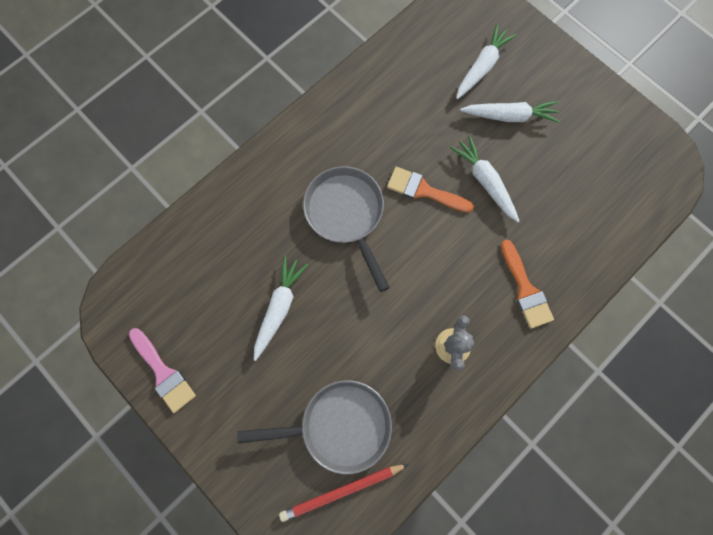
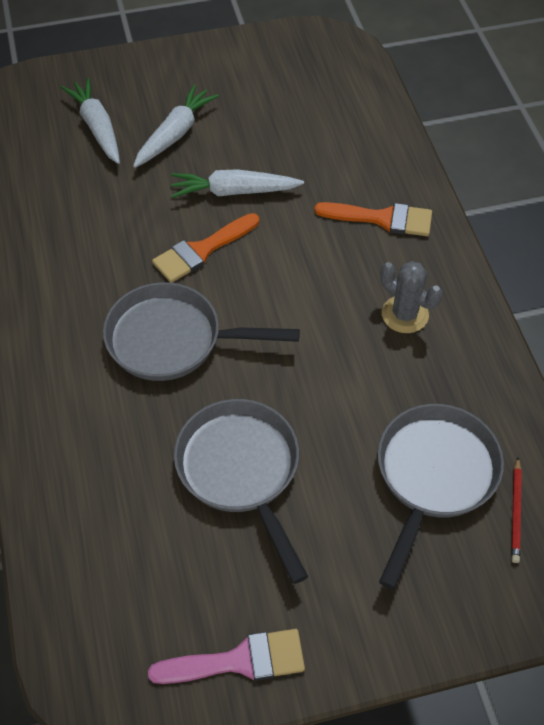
camera: 60 degrees left, 20 degrees down
(279, 308) = (241, 471): white carrot -> grey pan
(342, 491) = (516, 512): red pencil -> red pencil, size x0.61

